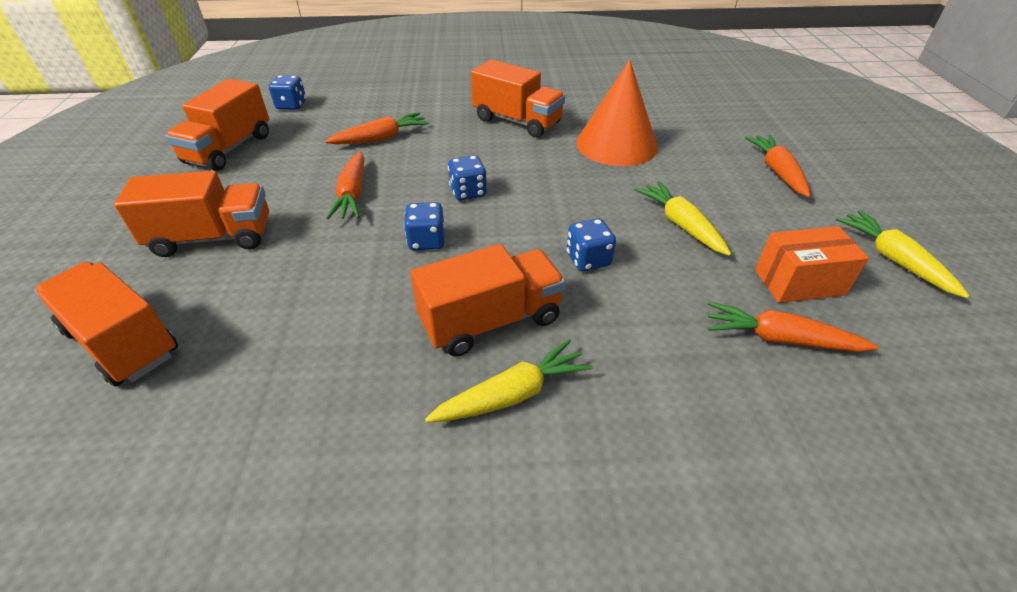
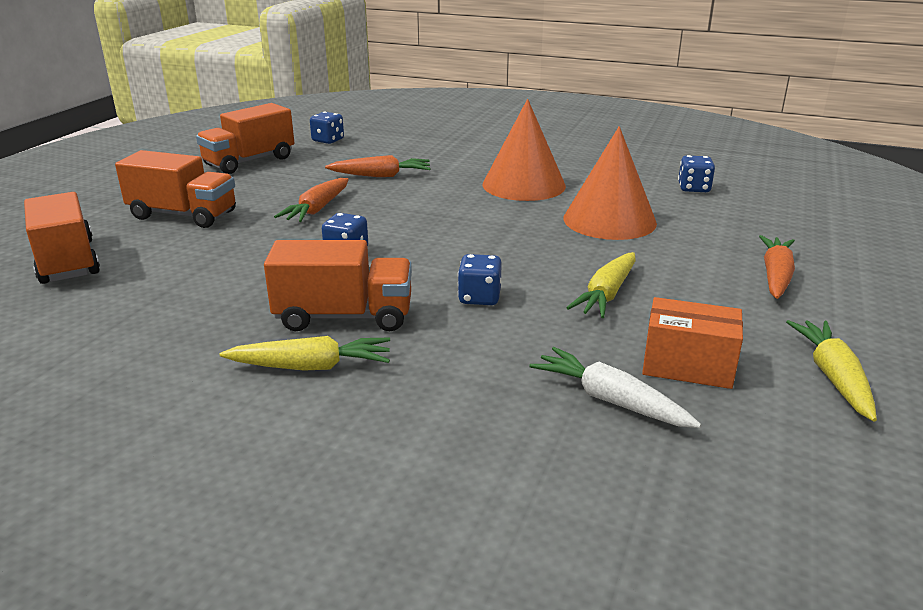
camera: 25 degrees right, 15 degrees down
(468, 192) = (419, 227): blue dice -> blue dice (693, 188)
(517, 121) = (524, 185): orange truck -> orange cone
(681, 225) = (607, 294): yellow carrot -> yellow carrot turned 150 degrees counterclockwise
(780, 339) = (611, 401): orange carrot -> white carrot

